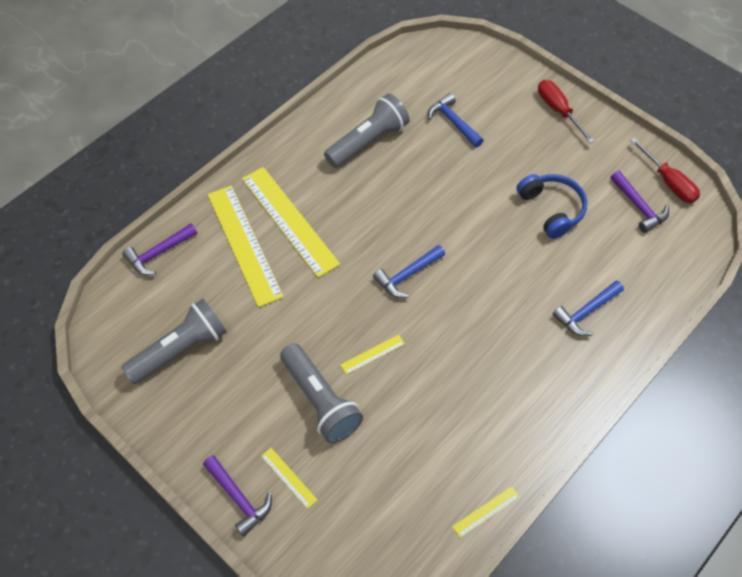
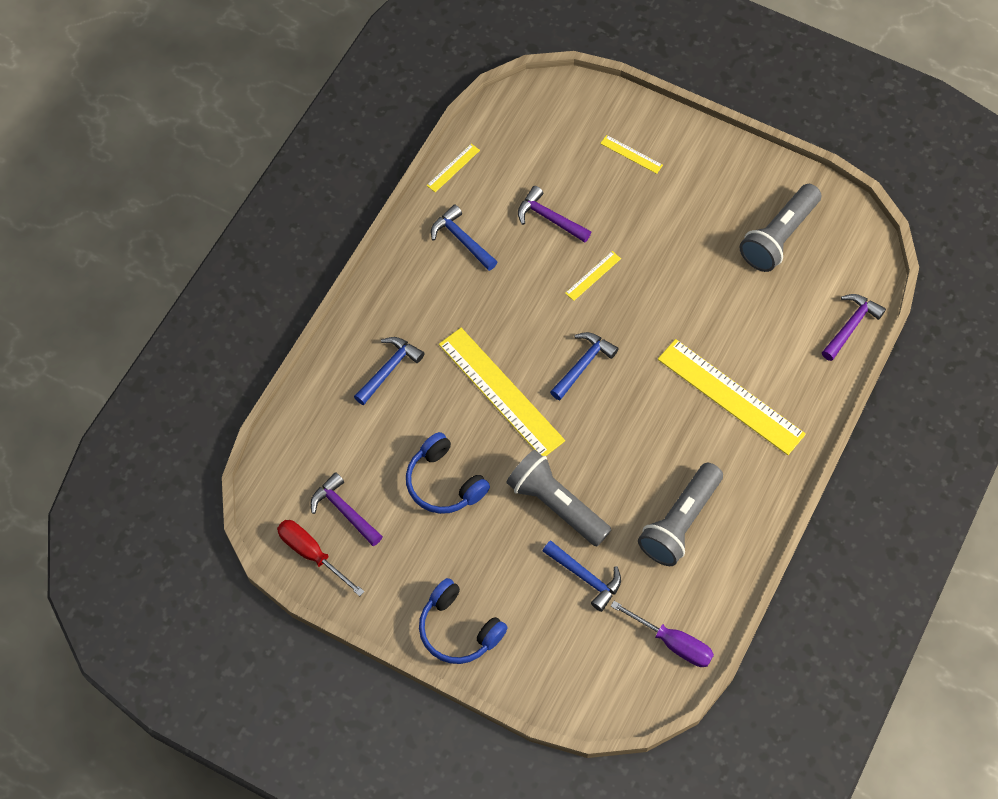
camera: 165 degrees right, 5 degrees up
(239, 498) = (667, 129): purple hammer -> purple hammer (549, 218)
(244, 244) = (767, 357): yellow ruler -> yellow ruler (501, 392)
(320, 400) = (627, 222): grey flashlight -> grey flashlight (556, 504)
(402, 71) = (673, 643): none -> purple screwdriver
(493, 424) = (461, 239): none -> blue hammer
(558, 110) = (458, 629): red screwdriver -> blue headphones

